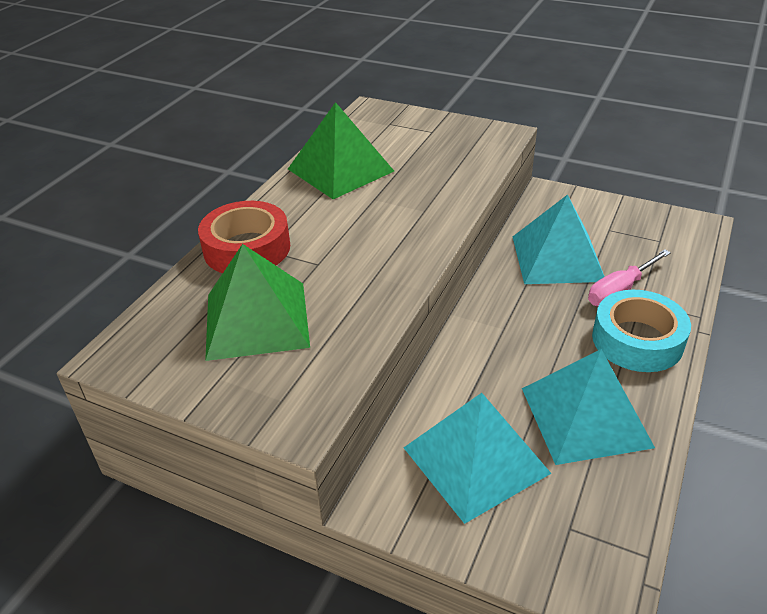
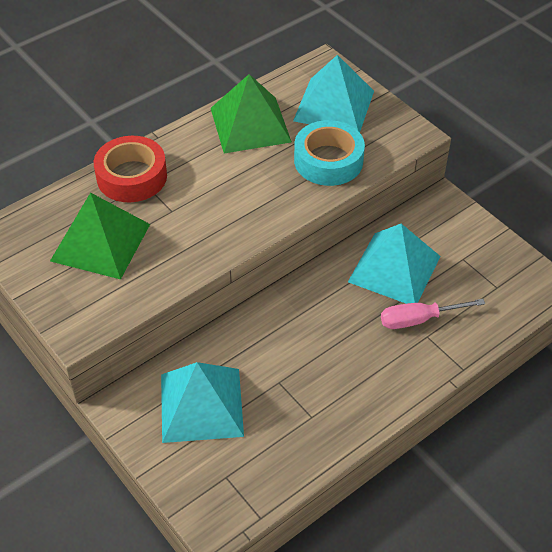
camera: 25 degrees right, 10 degrees up
(585, 417) = (301, 408): turquoise pyramid -> turquoise pyramid (334, 105)
(637, 340) = (393, 367): turquoise tape -> turquoise tape (328, 161)

